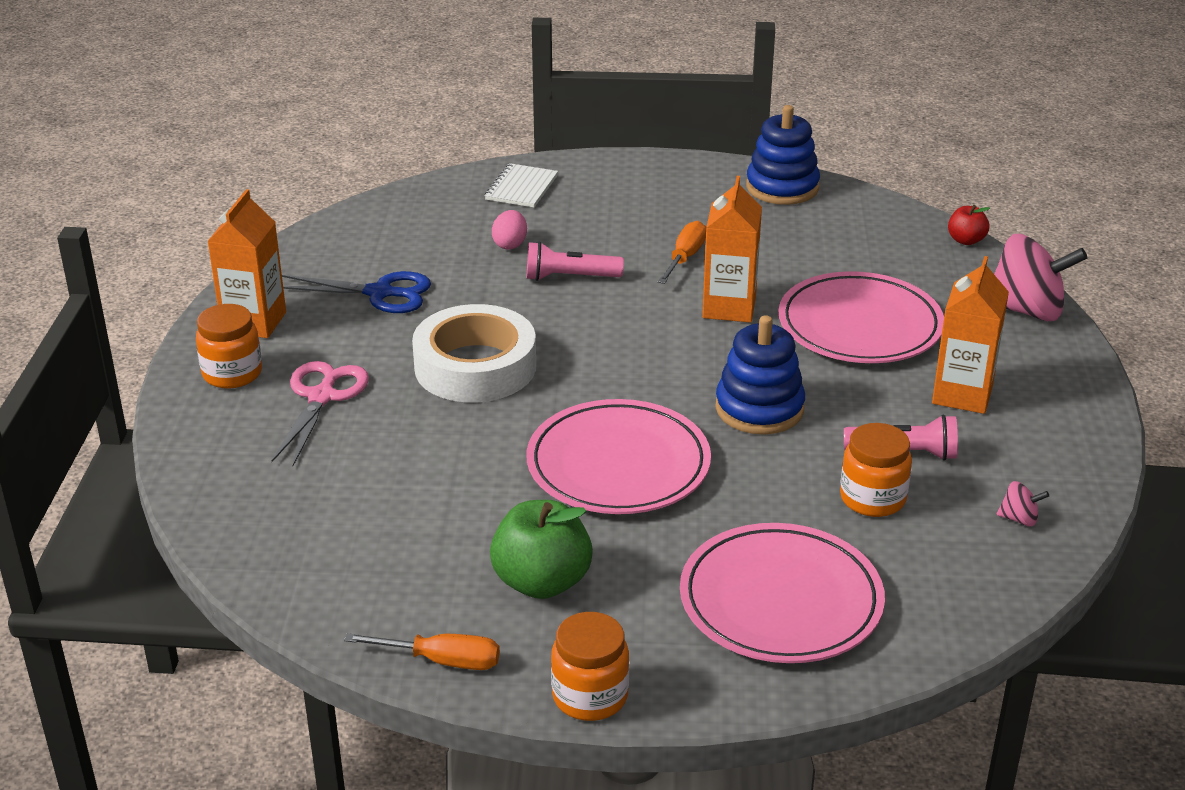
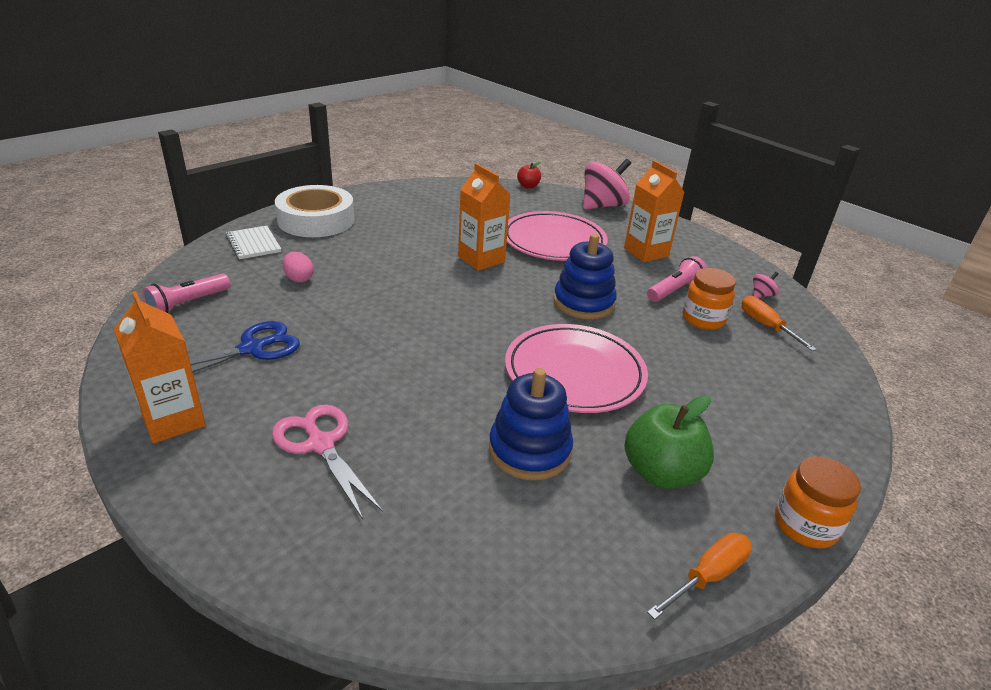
camera: 50 degrees left, 0 degrees up
(232, 373) = (214, 471): orange jar -> none
(475, 366) = (397, 362): white tape -> white tape (316, 220)
(569, 277) = (368, 281): pink flashlight -> pink flashlight (187, 304)
(685, 257) = (415, 244): orange screwdriver -> orange screwdriver (765, 326)
(780, 601) = (766, 396): pink plate -> none
(782, 187) = (406, 192): blue stacking toy -> blue stacking toy (529, 450)

